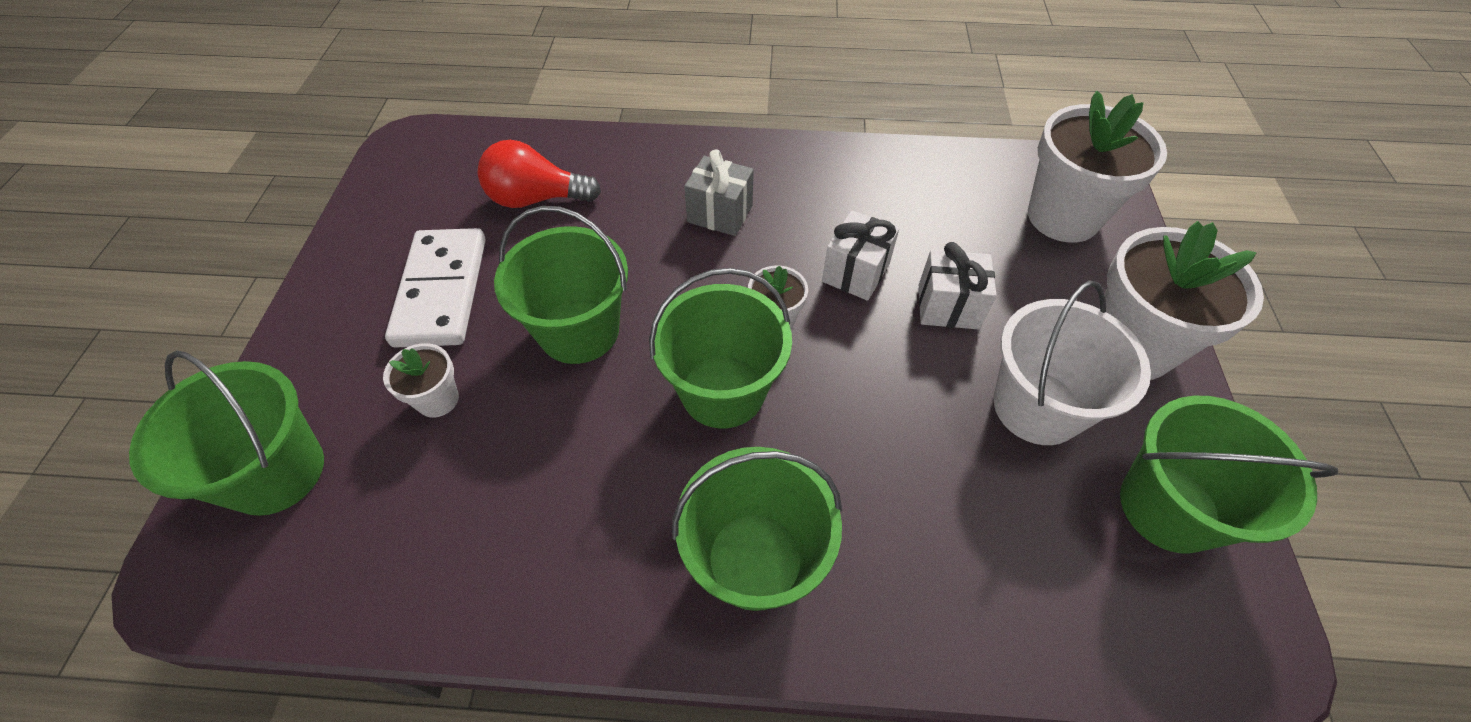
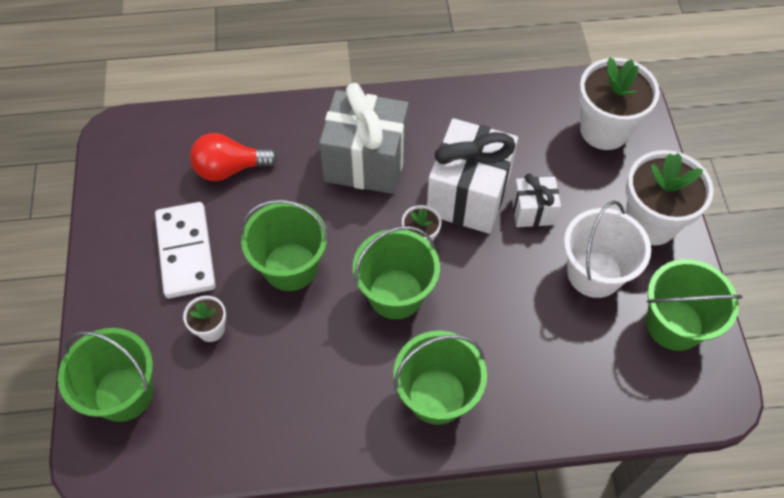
camera: 10 degrees left, 5 degrees up
(720, 214) = (366, 162): grey gift -> grey gift, size x1.91
(855, 273) = (468, 195): white gift -> white gift, size x1.91

